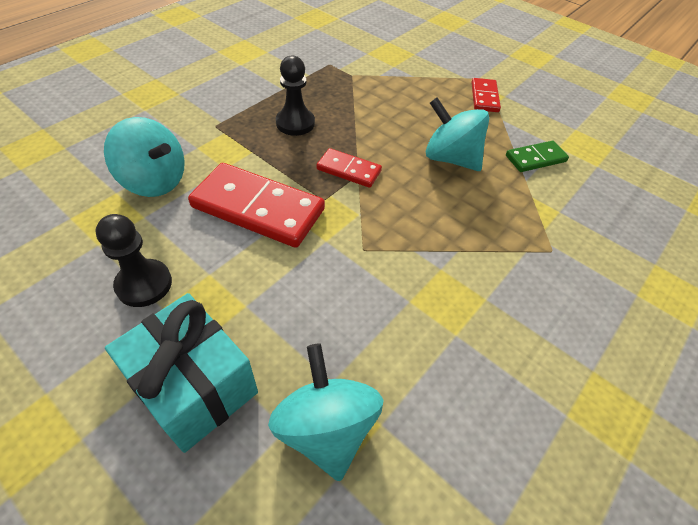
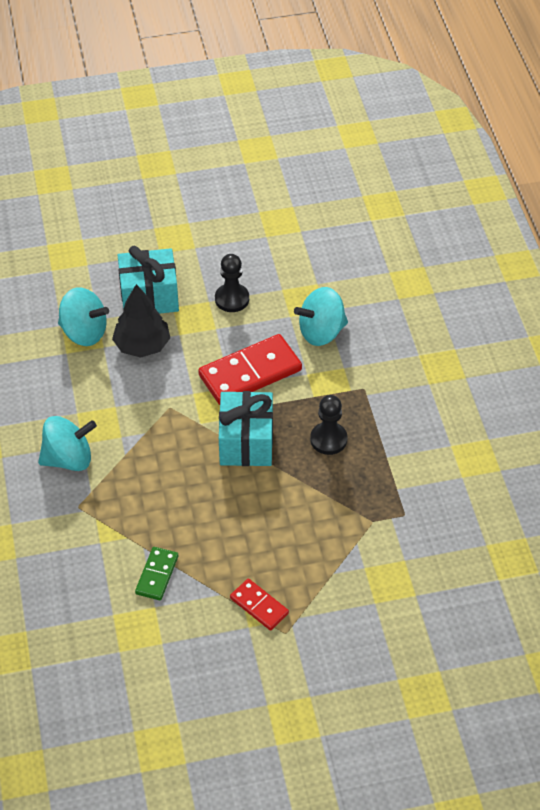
camera: 130 degrees right, 0 degrees up
(294, 334) = (142, 345): none -> black tree
(349, 170) = (246, 442): red domino -> turquoise gift
(450, 158) = (205, 515): turquoise spinning top -> turquoise spinning top (68, 459)

